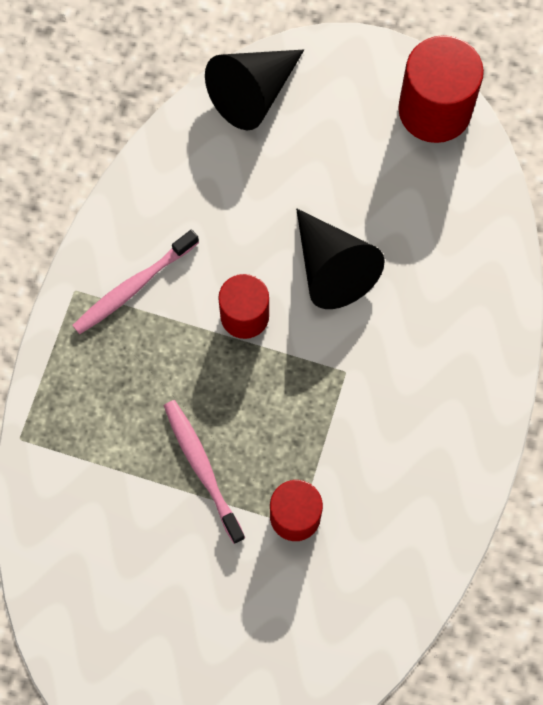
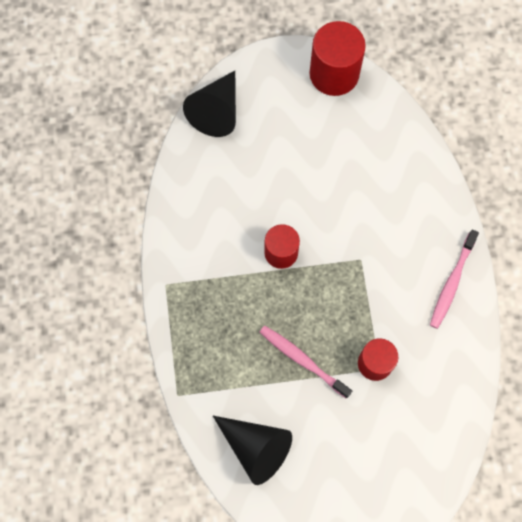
camera: 25 degrees left, 0 degrees up
(133, 287) = (202, 266): pink toothbrush -> pink toothbrush (452, 282)
(332, 268) = (320, 199): black cone -> black cone (255, 447)

